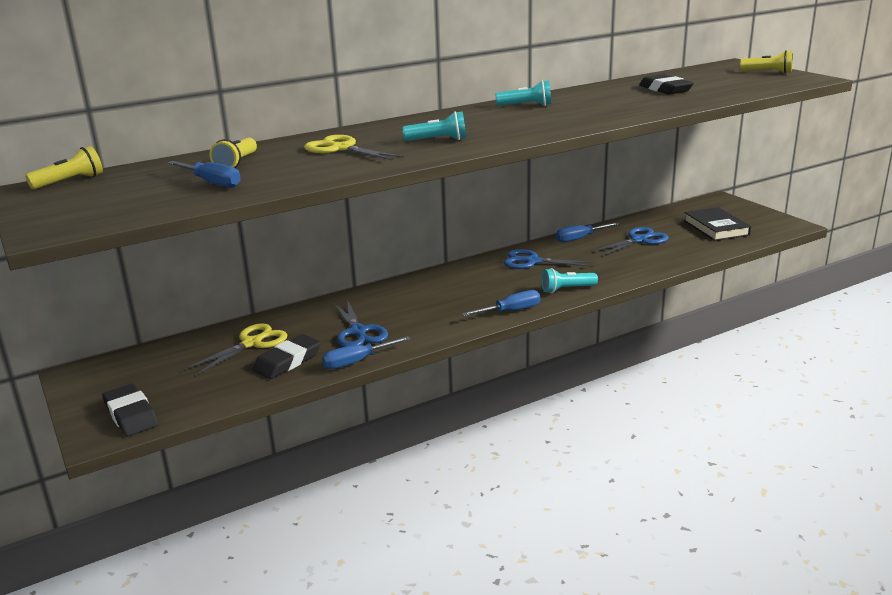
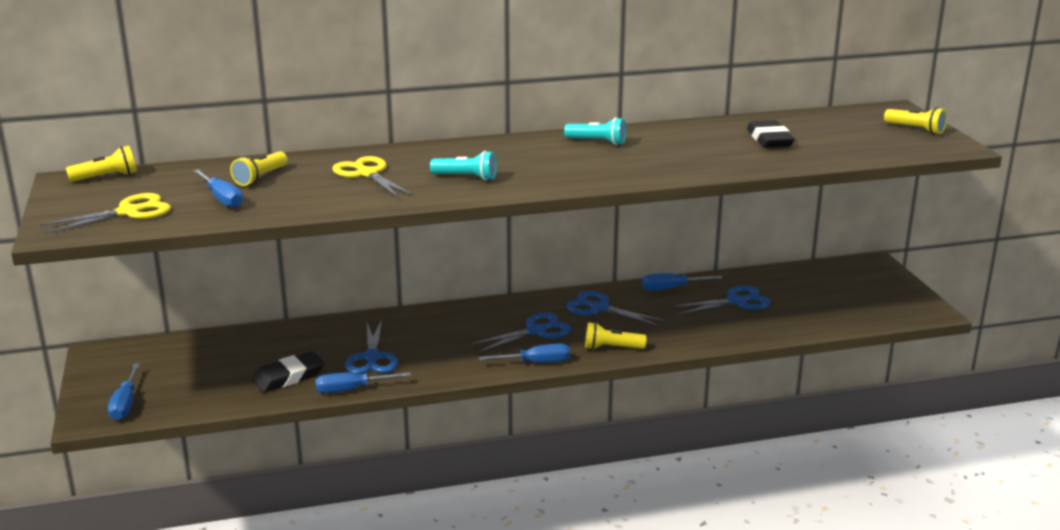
camera: 15 degrees right, 0 degrees up
(131, 415) = (125, 404): black eraser -> blue screwdriver
(252, 343) = (267, 351): yellow scissors -> yellow scissors (129, 212)
(492, 287) = (536, 331): none -> blue scissors
(567, 289) = (611, 348): turquoise flashlight -> yellow flashlight
(716, 228) = (837, 300): black book -> none

